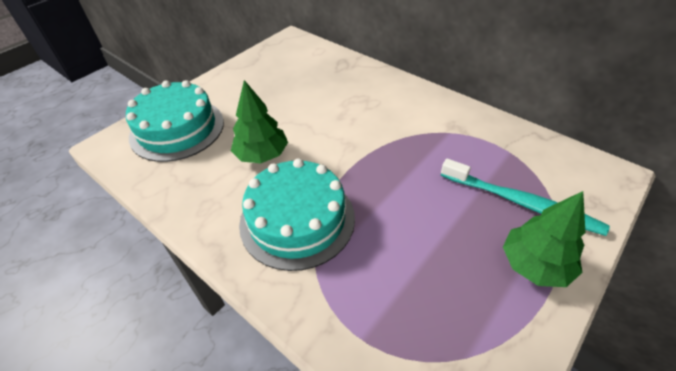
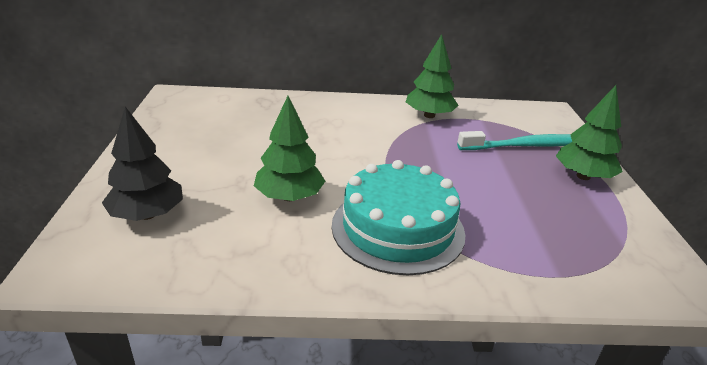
camera: 45 degrees left, 15 degrees down
(177, 129) = (147, 214): turquoise cake -> black tree
(461, 127) = (429, 115): none -> green tree

